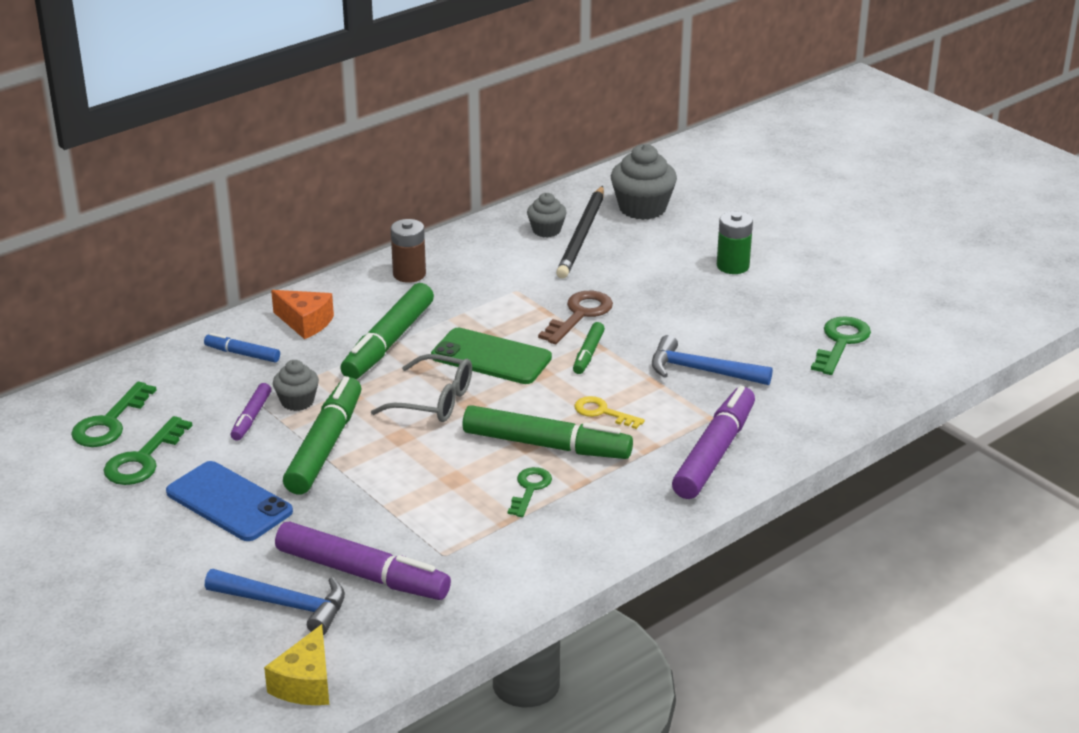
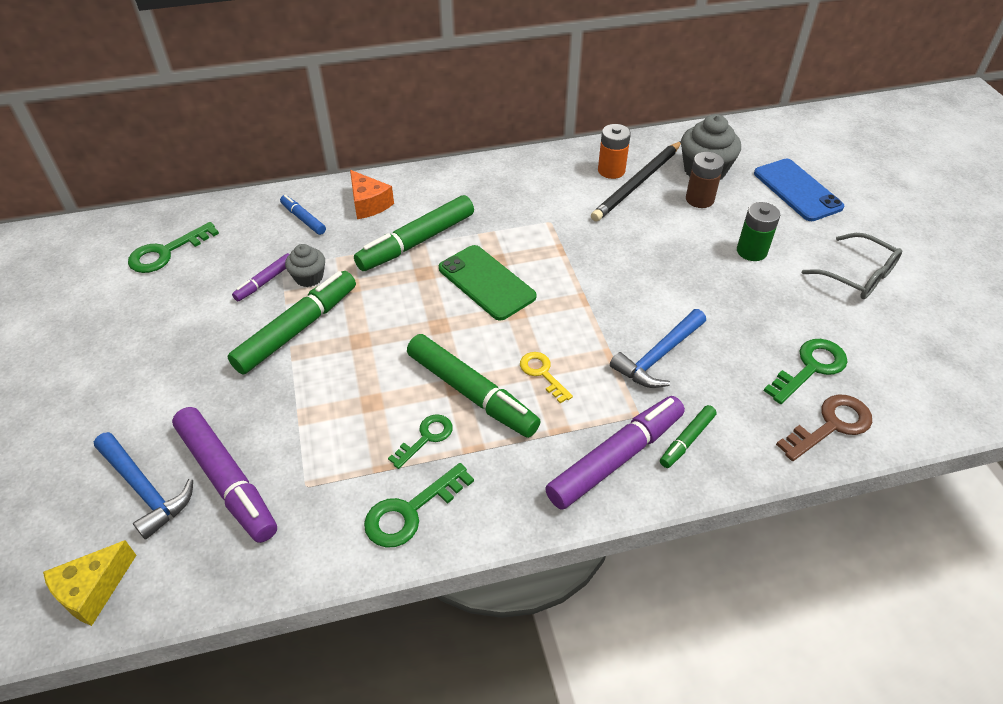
camera: 25 degrees right, 15 degrees up
(143, 459) = (161, 295): green key -> green key (410, 511)
(229, 502) = (187, 360): blue phone -> blue phone (797, 190)
(409, 274) = (476, 182): brown battery -> brown battery (699, 199)
(434, 401) = (411, 312): grey glasses -> grey glasses (858, 276)
(546, 230) = (611, 170): grey cupcake -> orange battery
(580, 315) = (587, 262): brown key -> brown key (831, 425)
(588, 354) = (569, 305): green marker -> green marker (687, 440)
(701, 371) = (658, 357): blue hammer -> blue hammer turned 90 degrees counterclockwise

